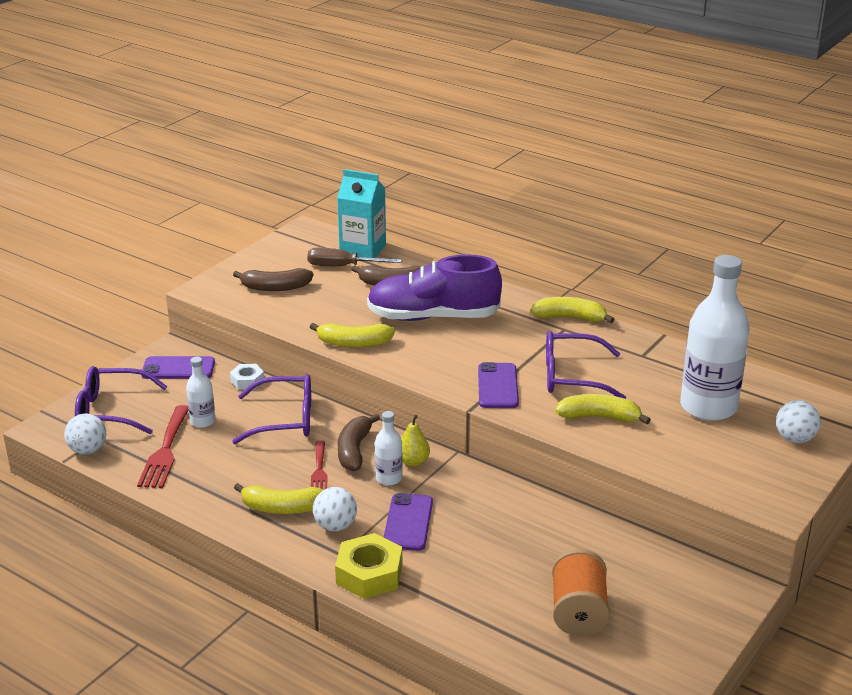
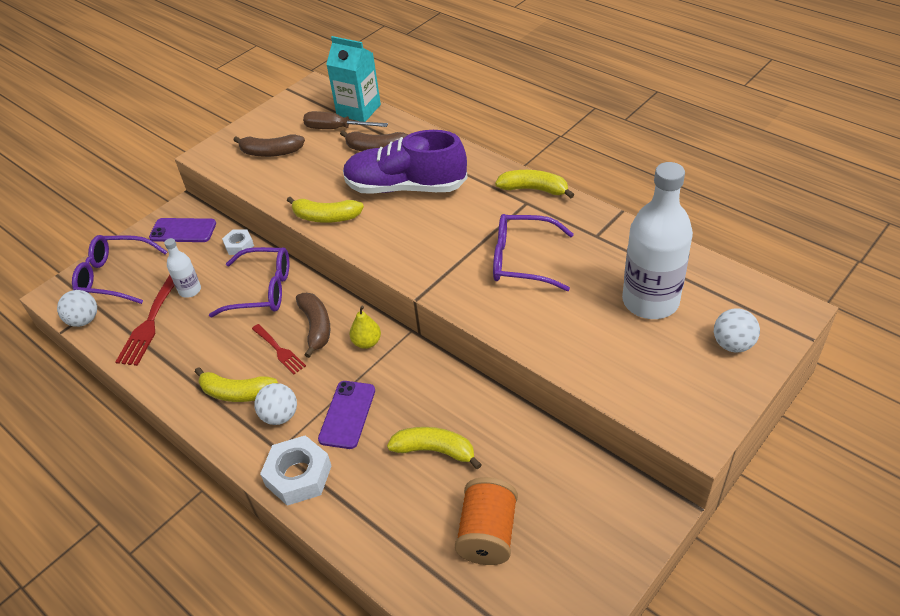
camera: 10 degrees right, 15 degrees up
(319, 471) = (279, 350): red fork -> red fork turned 45 degrees counterclockwise
(354, 450) = (316, 327): brown banana -> brown banana turned 150 degrees clockwise
(369, 574) = (298, 476): yellow nut -> white nut
(389, 478) = (340, 361): white bottle -> none
(498, 386) = (449, 271): purple phone -> none
(599, 417) = (540, 311): yellow banana -> yellow banana (435, 450)

